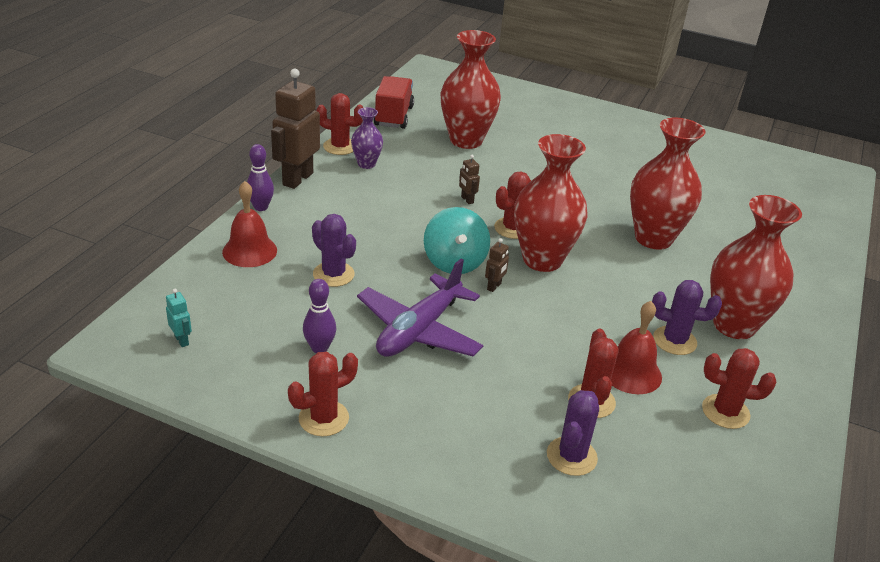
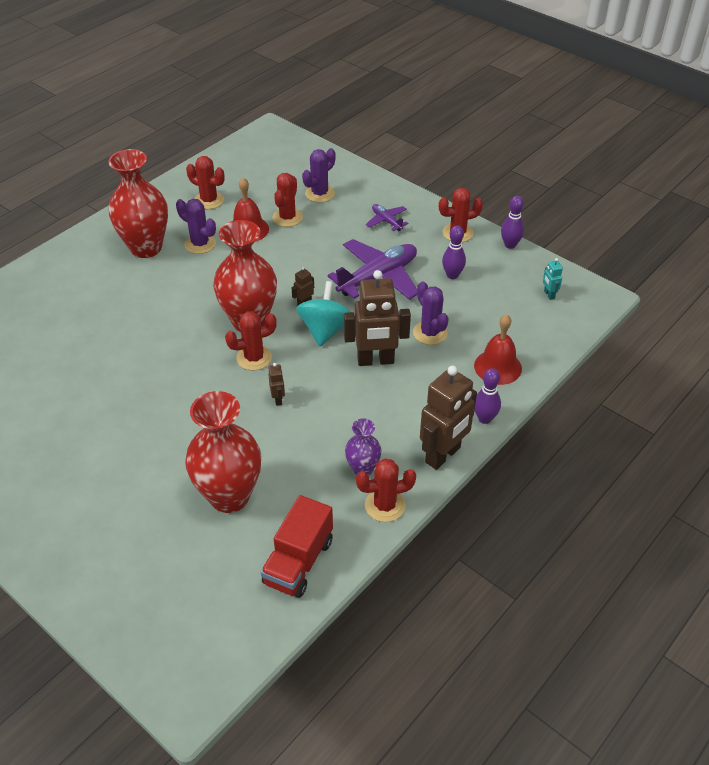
camera: 160 degrees left, 10 degrees up
(237, 410) = (510, 245): none -> purple bowling pin
(340, 147) = (385, 505): red cactus -> red cactus turned 45 degrees counterclockwise
(386, 241) = (375, 361): none -> brown robot
(441, 421) = (386, 221): none -> purple plane
(653, 238) = (134, 328): red vase -> none

